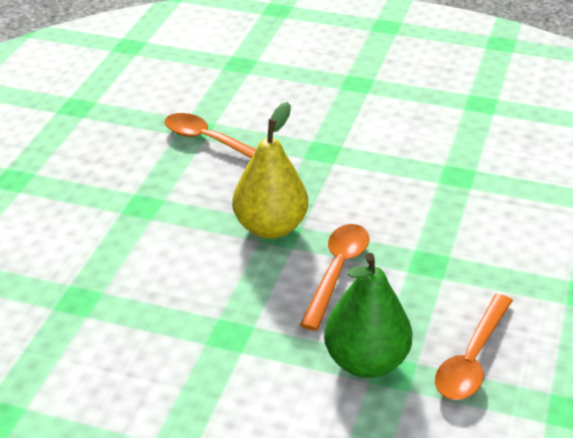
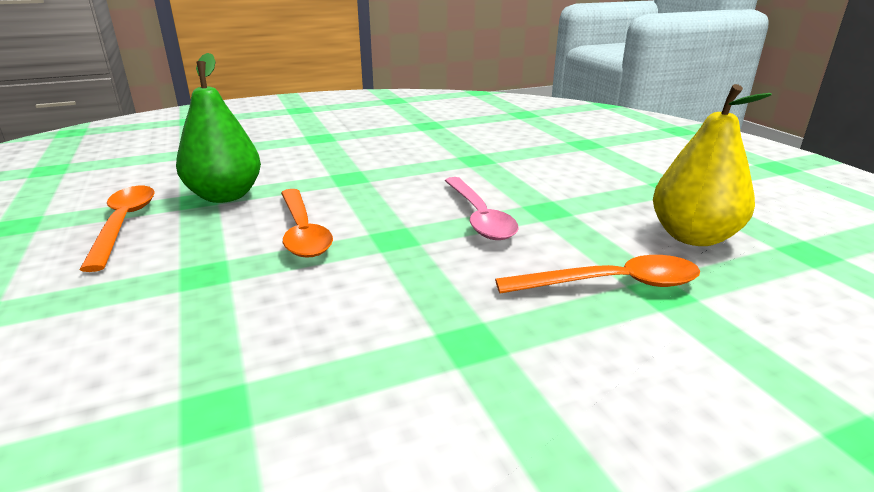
camera: 140 degrees right, 10 degrees down
(199, 222) = (479, 217): none -> pink spoon
(270, 228) = (410, 237): yellow pear -> yellow pear (693, 237)

